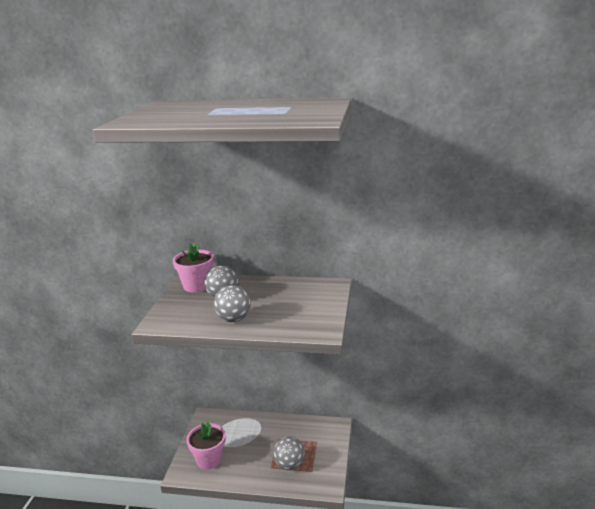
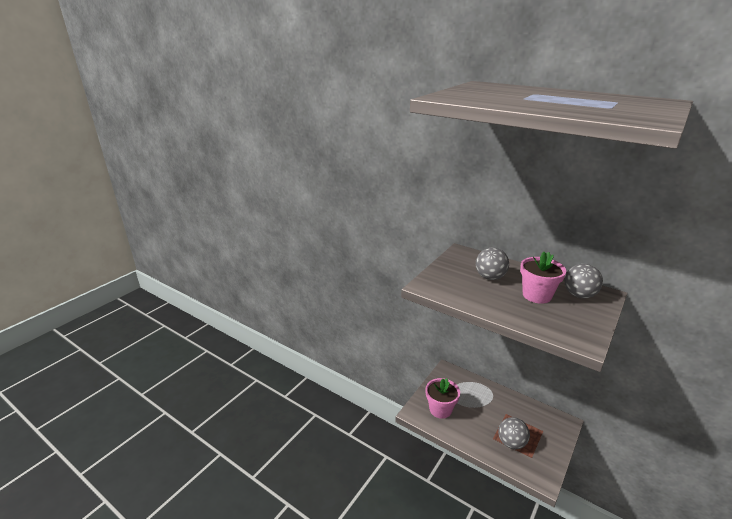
camera: 25 degrees right, 5 degrees up
(196, 286) = (467, 260): pink flower pot -> pink flower pot (536, 295)
(233, 319) = (495, 302): grey ball -> grey ball (579, 295)

